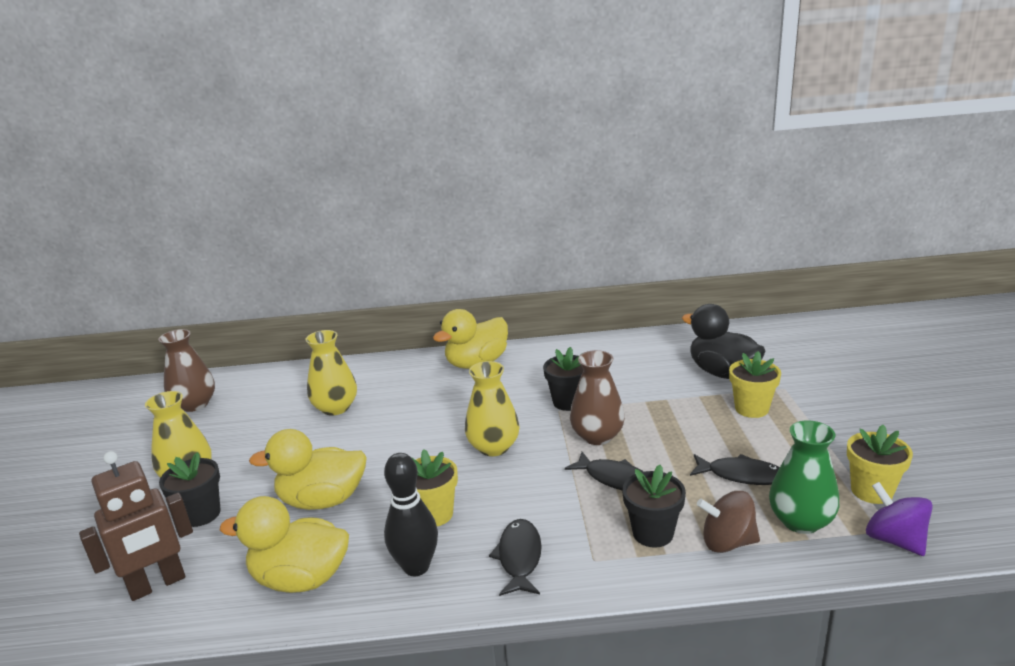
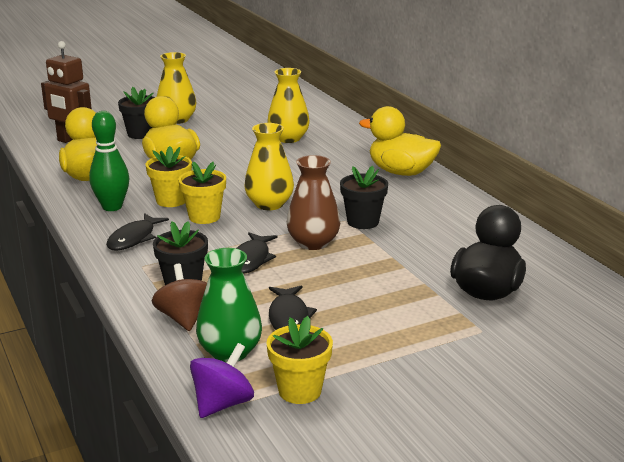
camera: 65 degrees right, 0 degrees up
(195, 404) = (262, 97): brown vase -> none
(416, 567) = (112, 207): black bowling pin -> green bowling pin
(519, 557) = (134, 238): black fish -> black fish turned 135 degrees clockwise
(751, 409) = (419, 314): yellow flower pot -> yellow flower pot (204, 217)

